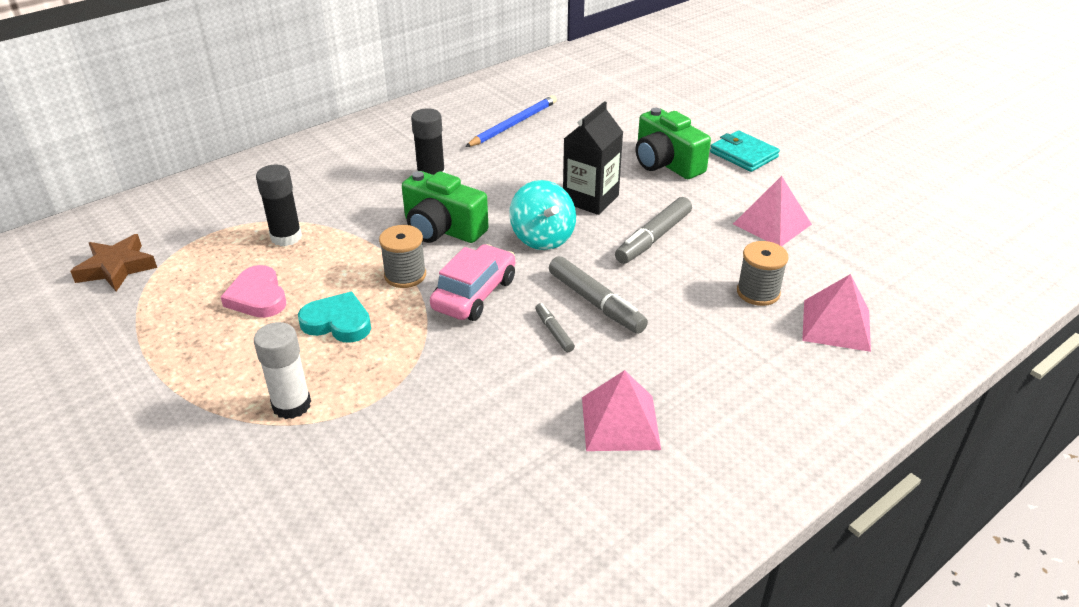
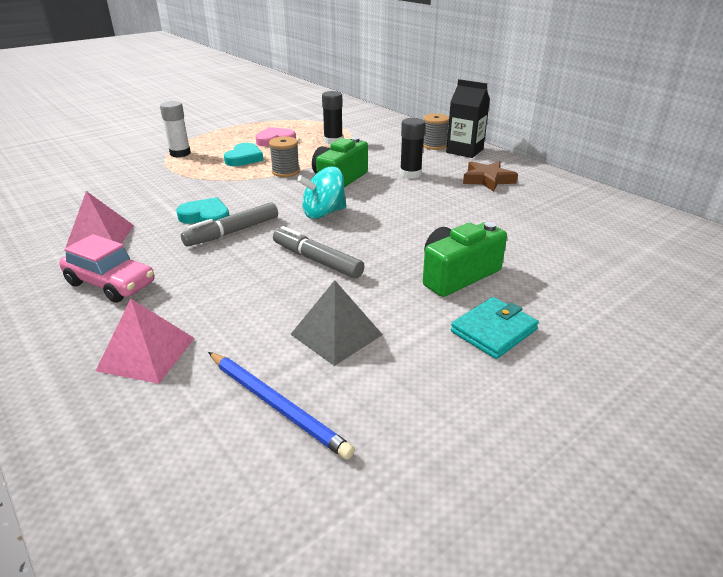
camera: 90 degrees right, 5 degrees down
(116, 268) = (309, 113): brown star -> brown star (487, 180)
(474, 294) = (258, 191): pink car -> pink car (111, 283)
(513, 124) = (508, 201): blue pencil -> blue pencil (276, 405)
(554, 332) = (206, 217): grey marker -> turquoise heart
(590, 199) = (382, 233): black carton -> black carton (464, 151)
(758, 292) = (217, 310): grey spool -> grey spool (434, 145)
(772, 224) = (336, 334): pink pyramid -> grey pyramid

